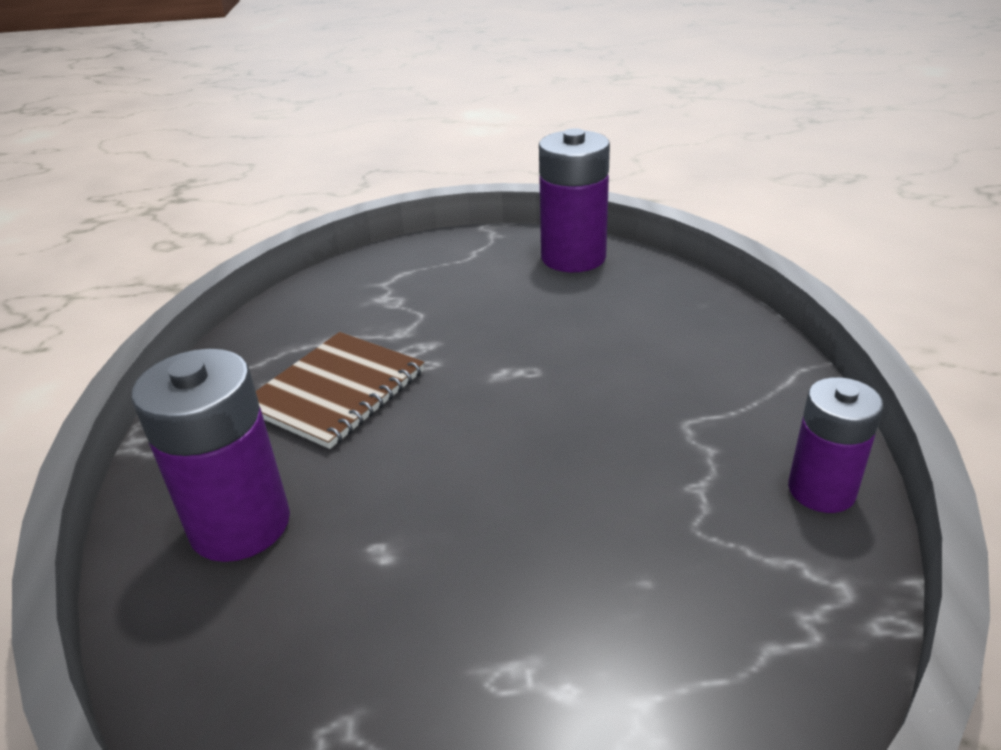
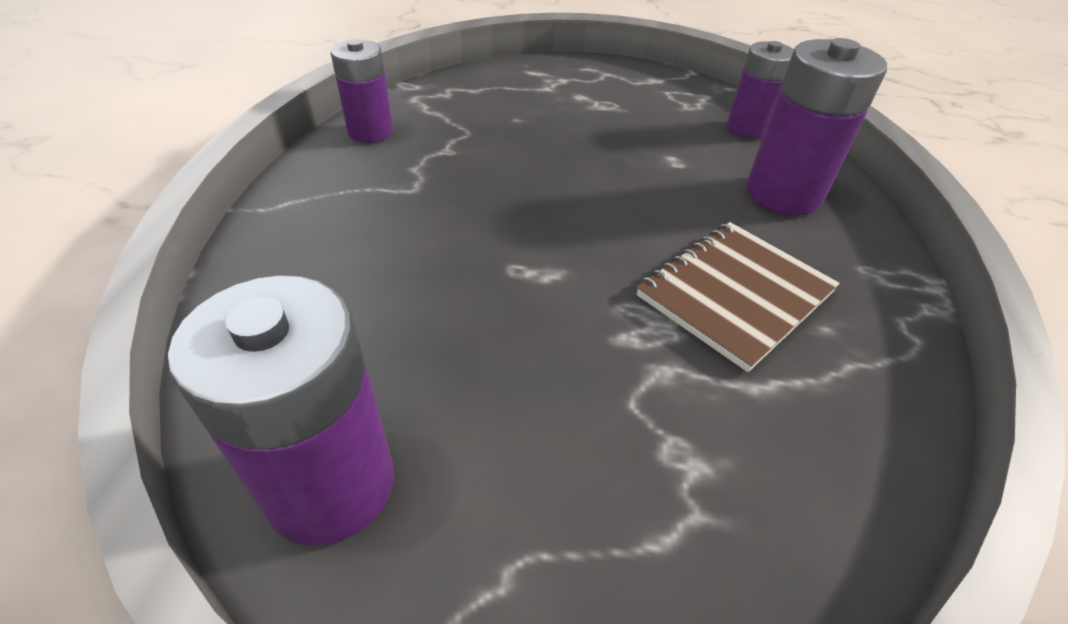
camera: 170 degrees left, 10 degrees up
(240, 674) = (747, 128): none -> purple battery

